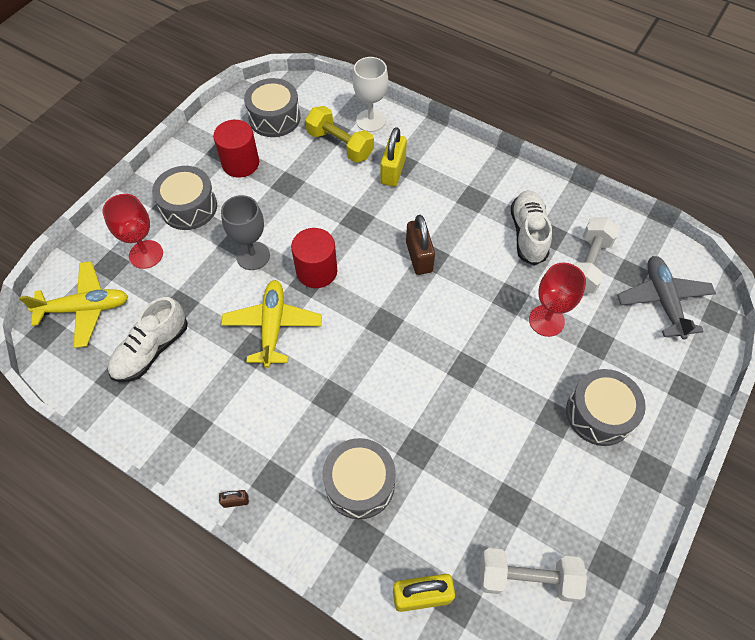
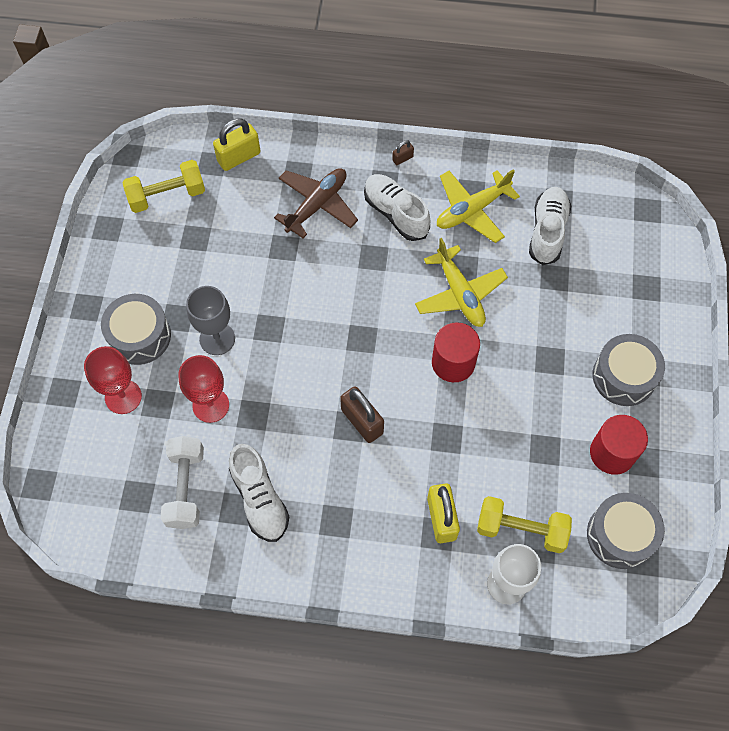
camera: 155 degrees right, 5 degrees up
(85, 308) = (632, 240): yellow plane -> yellow plane (472, 210)
(146, 254) = (623, 310): red goblet -> red goblet (123, 397)
(253, 256) = (523, 352): grey goblet -> grey goblet (217, 339)
(282, 435) = (396, 213): none -> white shoe
(359, 483) = (317, 205): grey drum -> brown plane
(527, 578) = (167, 196): white dumbbell -> yellow dumbbell
(663, 301) = (99, 477): grey plane -> none

